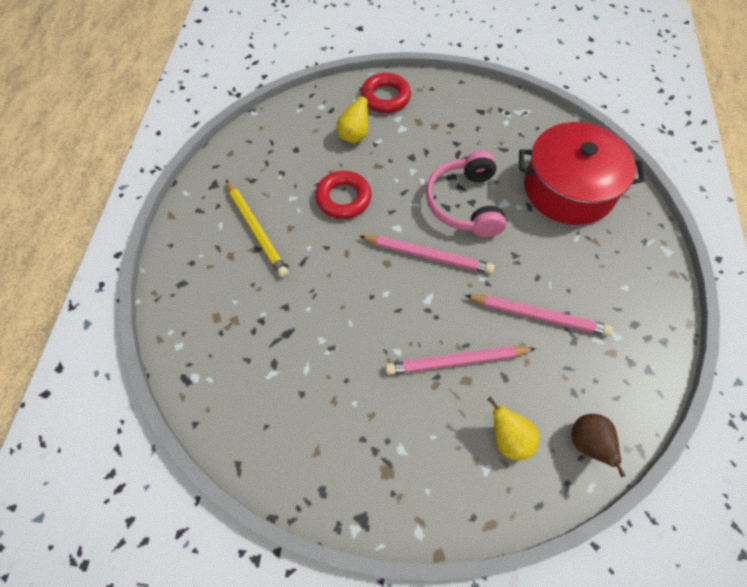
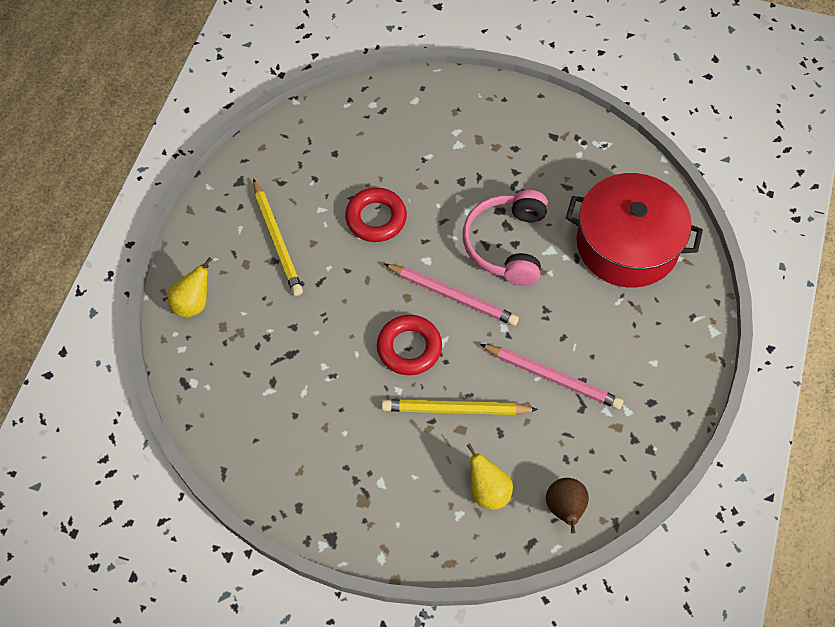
camera: 10 degrees right, 0 degrees up
(354, 135) = (402, 146): yellow pear -> yellow pear (193, 304)
(385, 97) = (448, 103): red ring -> red ring (409, 348)
(456, 361) = (455, 409): pink pencil -> yellow pencil

